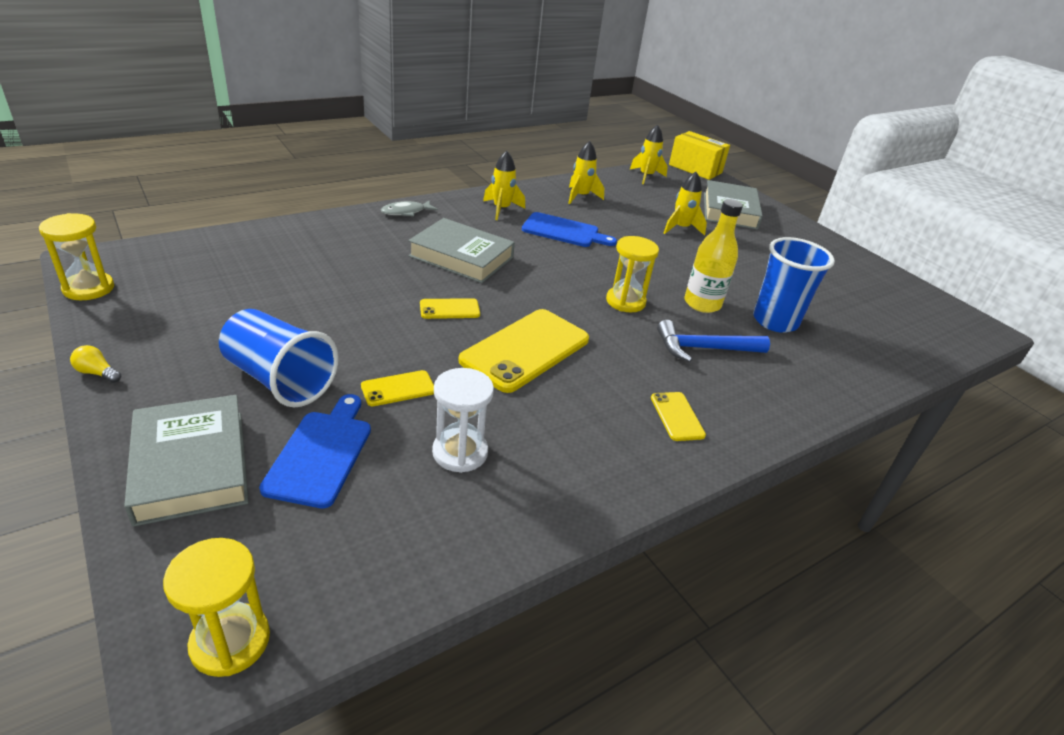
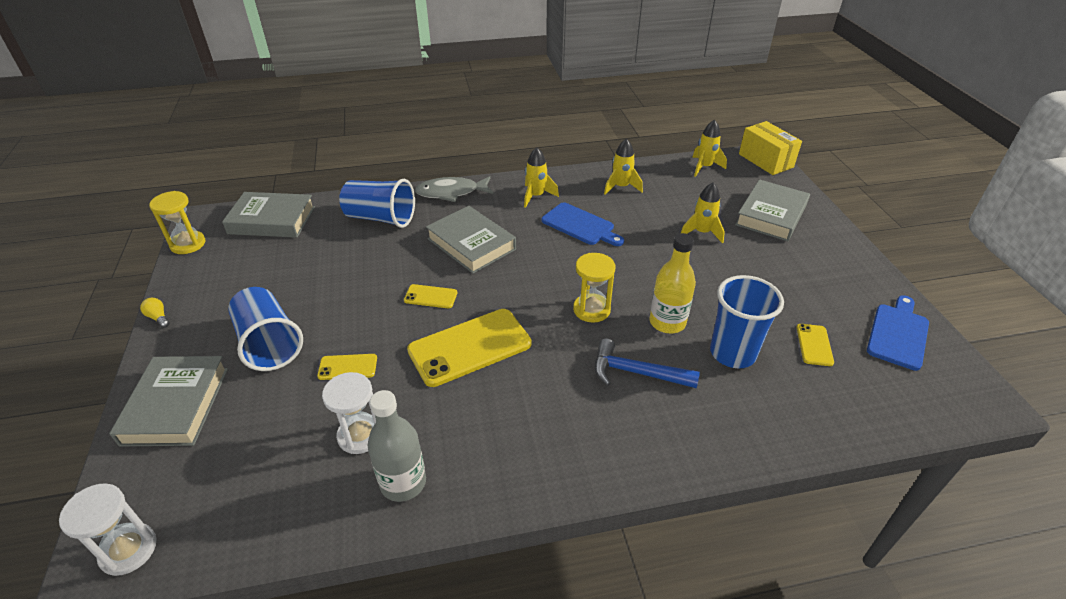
camera: 25 degrees right, 5 degrees up
(196, 254) = (272, 220): none -> grey book
(230, 641) = (128, 550): yellow hourglass -> white hourglass
(321, 454) = (262, 414): blue cutting board -> blue cutting board (898, 334)
(338, 241) = (380, 218): none -> blue cup
(406, 212) = (451, 193): grey fish -> grey fish, size x1.60
(541, 488) = (403, 482): none -> grey bottle
(677, 416) = (563, 439): yellow phone -> yellow phone (814, 345)

